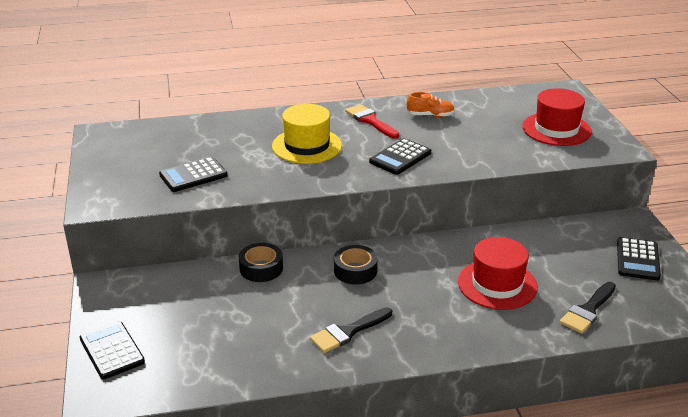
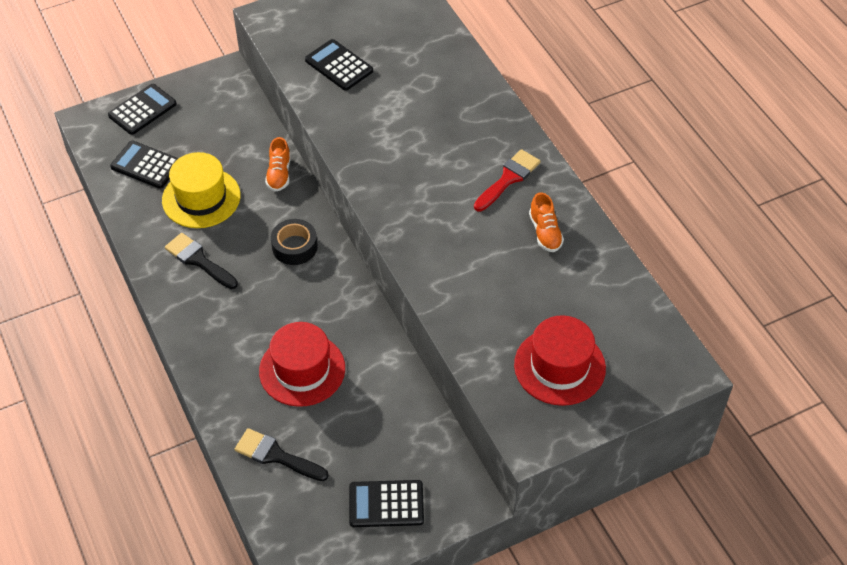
camera: 75 degrees right, 20 degrees up
(261, 268) = (279, 174): black tape -> orange shoe
(307, 146) = (428, 136): yellow hat -> yellow hat (201, 198)
(400, 157) = (431, 221): black calculator -> black calculator (146, 165)

